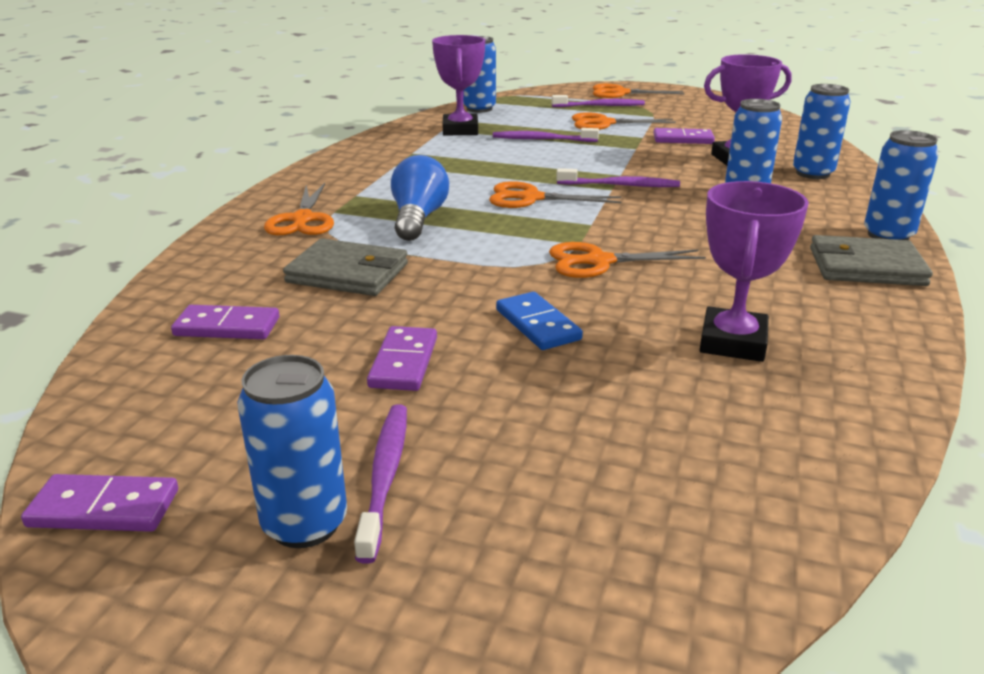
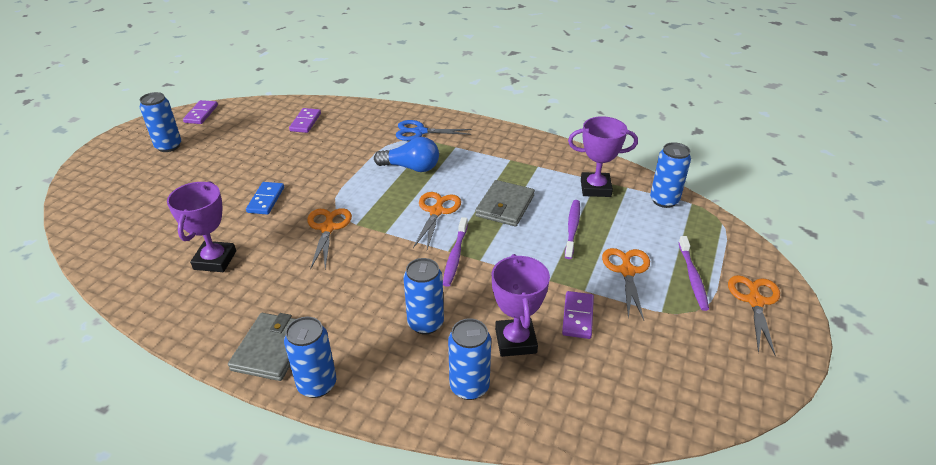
camera: 95 degrees right, 10 degrees up
(302, 219) = (420, 132): orange scissors -> blue scissors
(348, 273) = (346, 147): grey wallet -> grey wallet (505, 206)
(385, 476) = (181, 160): purple toothbrush -> none
(403, 362) = (253, 163): purple domino -> none
(538, 325) = (266, 200): blue domino -> blue domino turned 60 degrees counterclockwise
(733, 342) = (215, 260): purple trophy -> purple trophy turned 75 degrees clockwise

